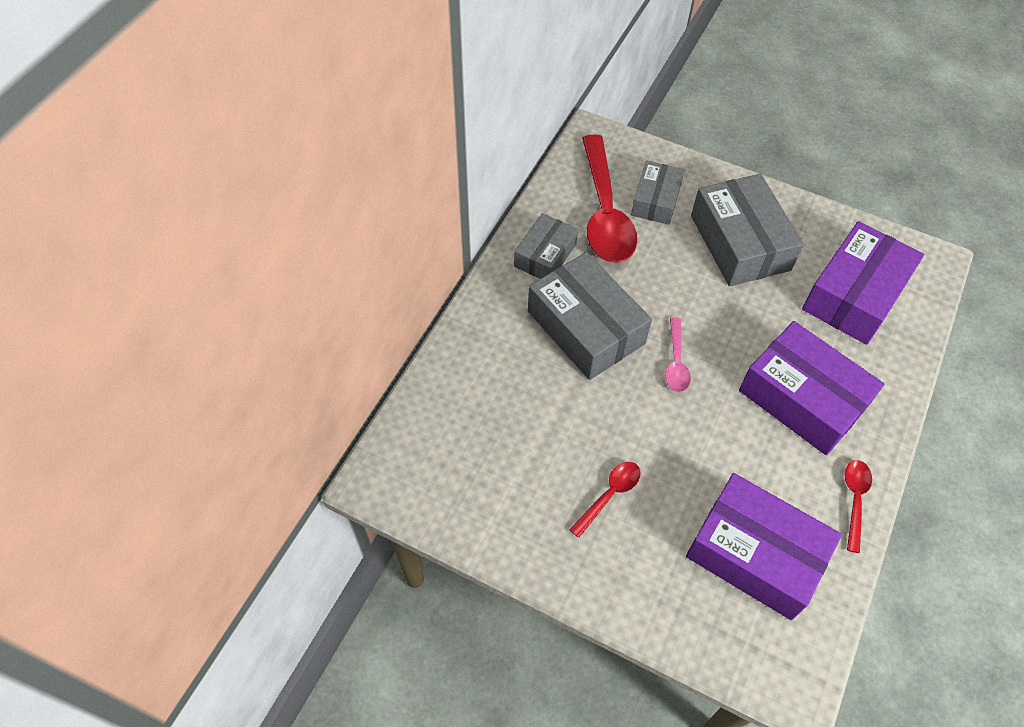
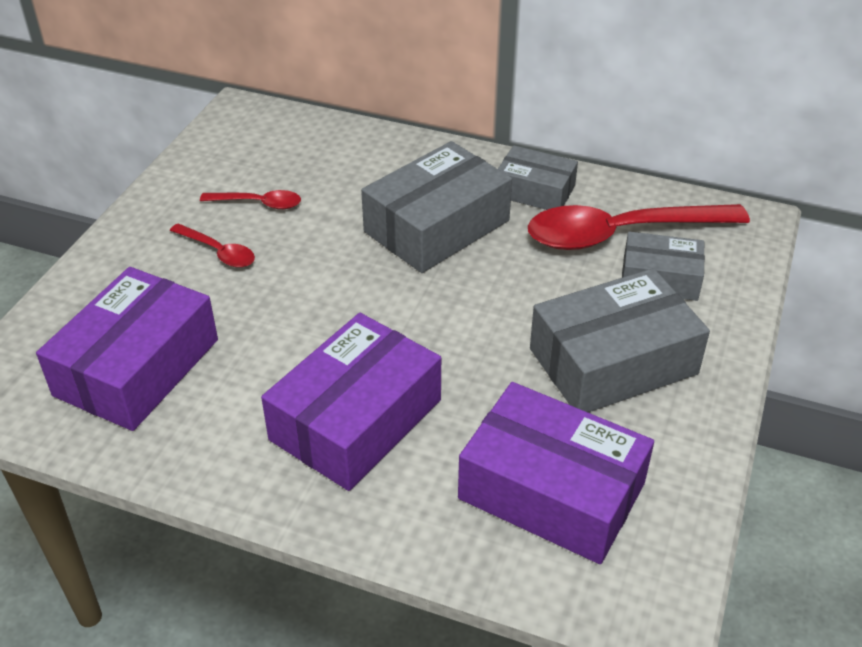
camera: 85 degrees right, 15 degrees down
(676, 362) = (398, 300): pink spoon -> none
(854, 500) = (201, 466): red spoon -> red spoon (258, 203)

